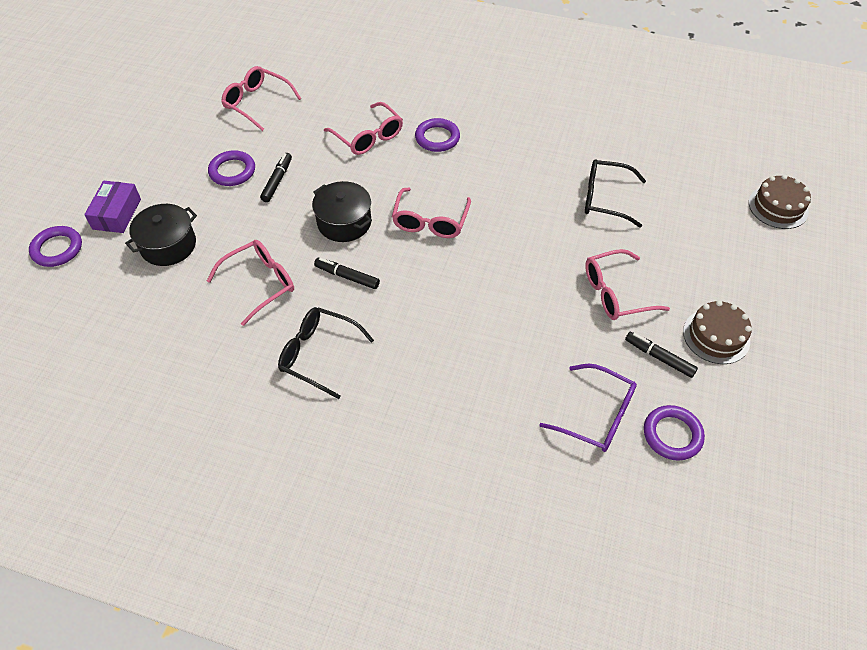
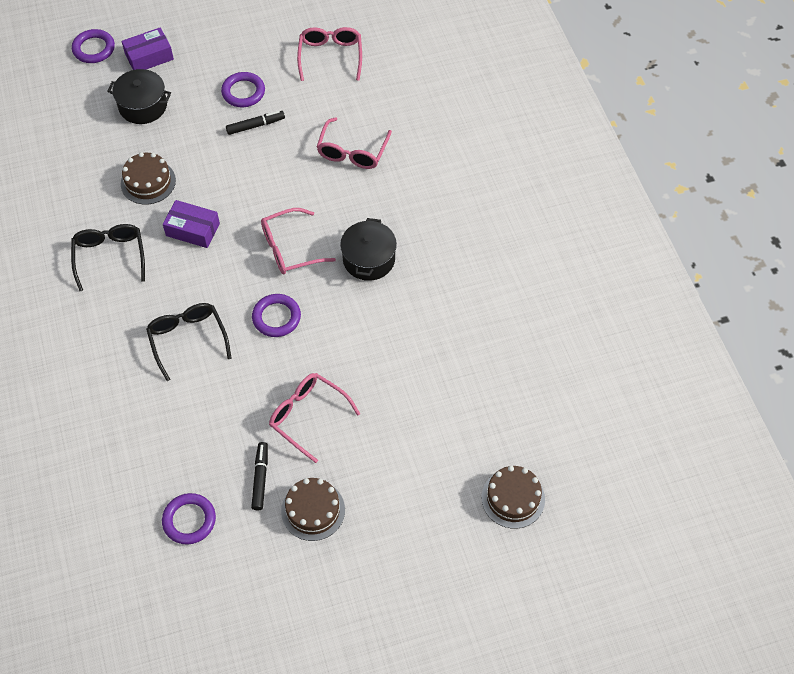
camera: 55 degrees right, 5 degrees up
(260, 283) = (148, 182): pink glasses -> brown cake
(344, 222) = (245, 194): black pot -> black pot (369, 259)
(347, 277) = (193, 230): black marker -> purple box
(437, 138) = (390, 198): purple ring -> purple ring (276, 317)
(597, 416) = (173, 461): purple glasses -> none
(605, 198) = (414, 357): black glasses -> black glasses (187, 339)

